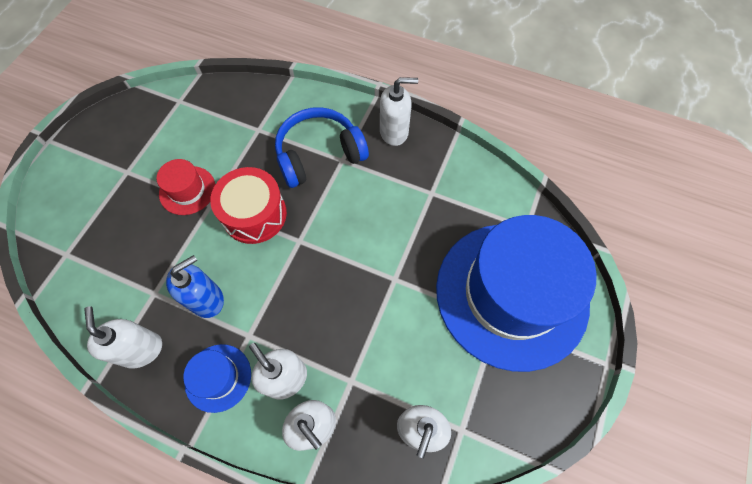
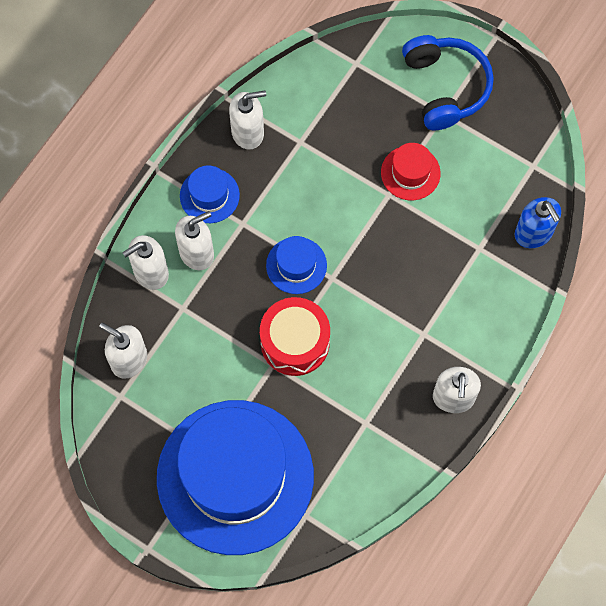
camera: 100 degrees right, 5 degrees up
(207, 299) = (285, 188): blue soap dispenser -> blue soap dispenser (533, 233)
(254, 214) = (370, 237): red drum -> red drum (295, 342)
(290, 274) = (296, 265): none -> blue hat
(319, 154) = (435, 310): blue headphones -> blue headphones (445, 87)

